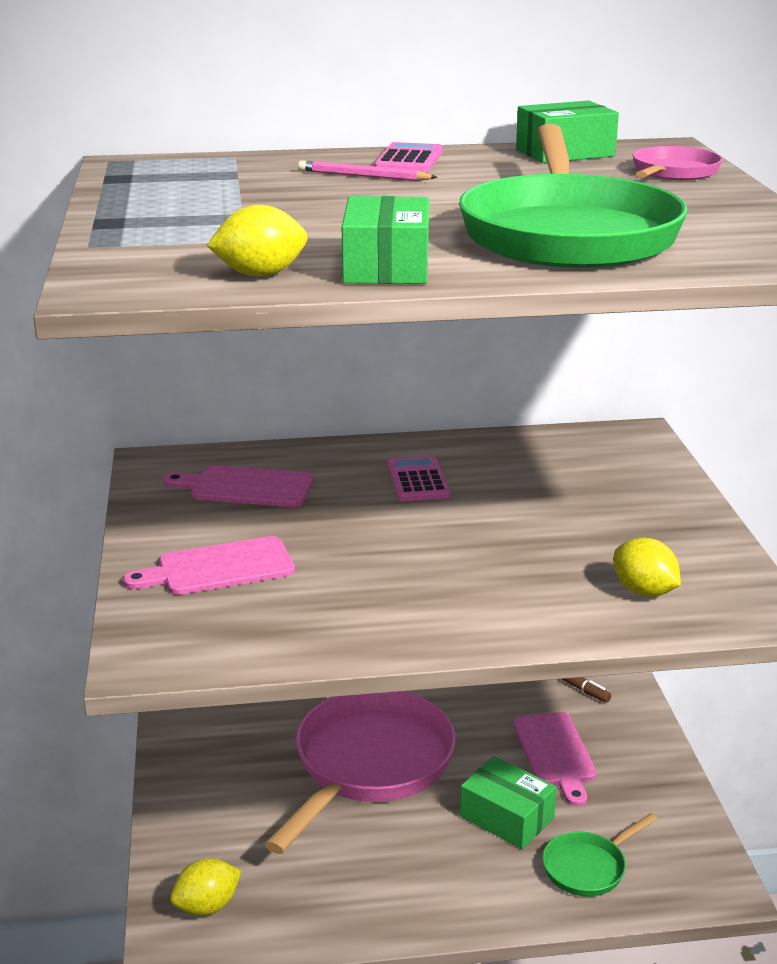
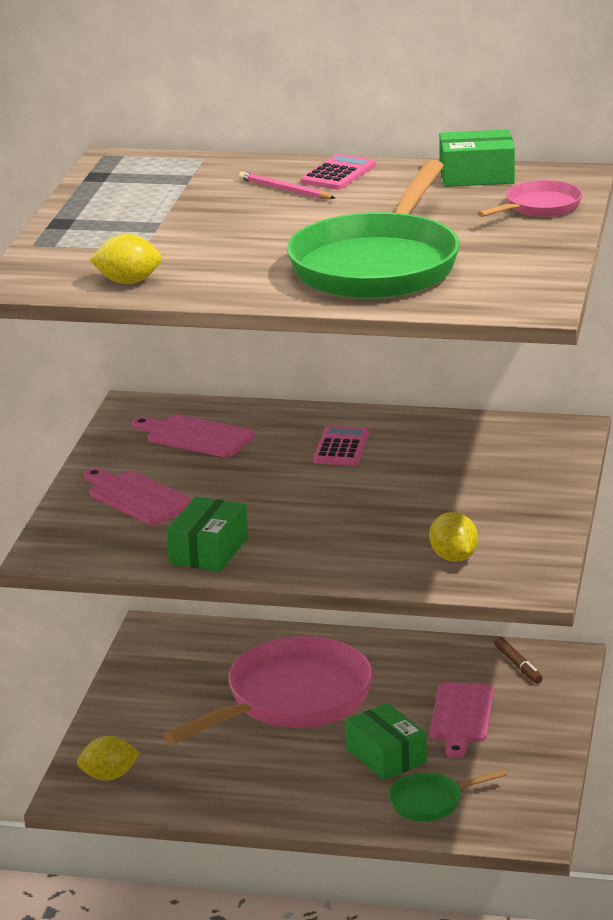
camera: 20 degrees right, 0 degrees up
(219, 568) = (137, 497): pink cutting board -> pink cutting board turned 45 degrees clockwise
(386, 266) = (219, 283): green box -> green box (209, 550)

